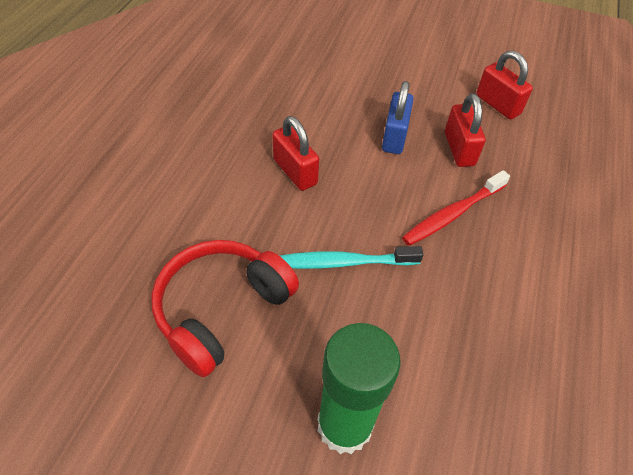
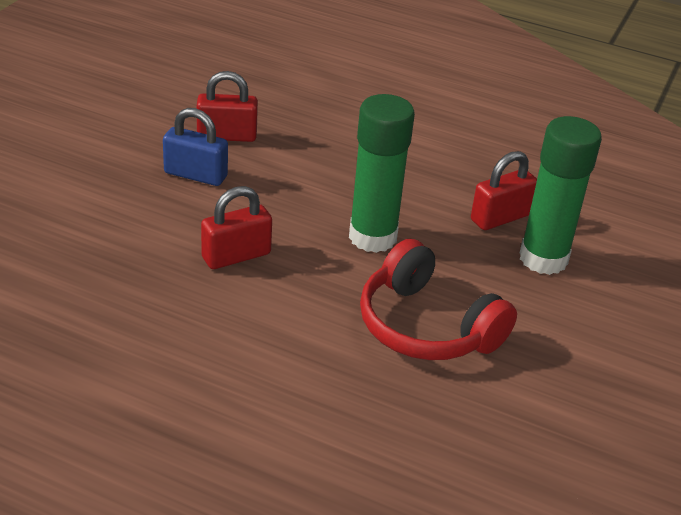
camera: 85 degrees left, 15 degrees down
(343, 262) = (372, 237): turquoise toothbrush -> green glue stick
(452, 214) = (318, 158): red toothbrush -> none
(497, 105) = (163, 97): red padlock -> red padlock (500, 218)

